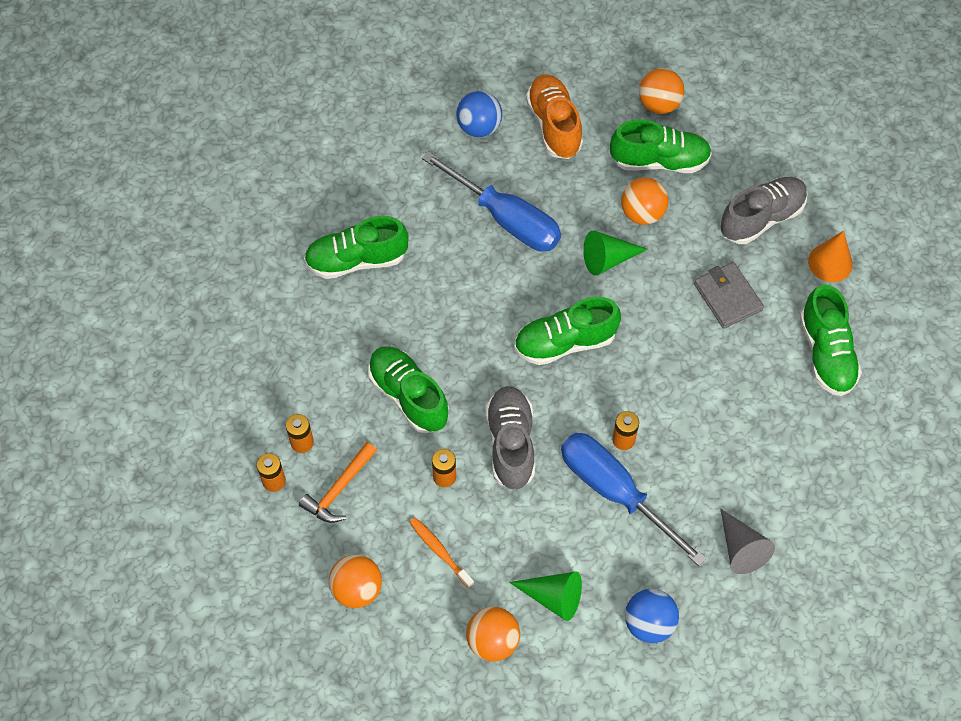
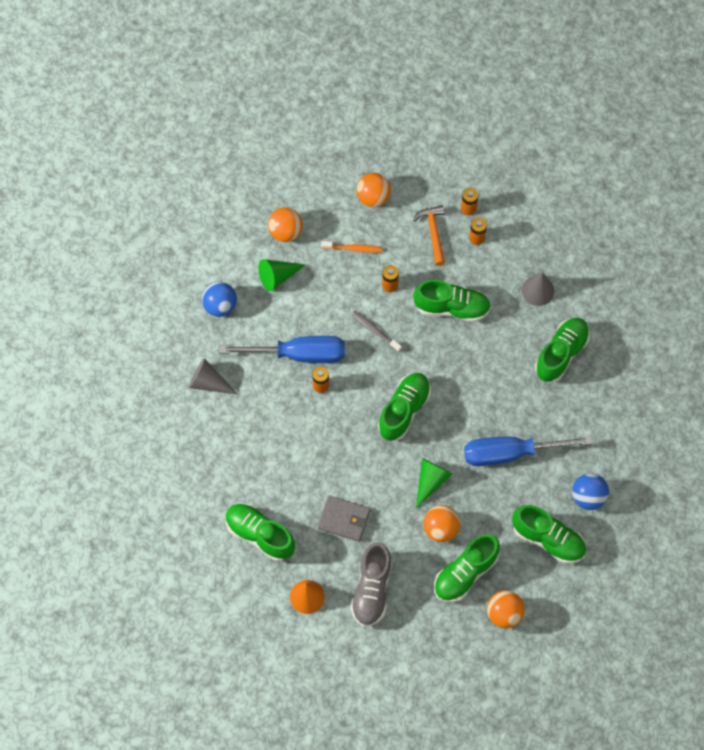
camera: 135 degrees right, 5 degrees up
(307, 336) = (538, 290): none -> grey cone
(510, 443) = (375, 331): grey shoe -> grey toothbrush
(554, 125) = (548, 539): orange shoe -> green shoe

